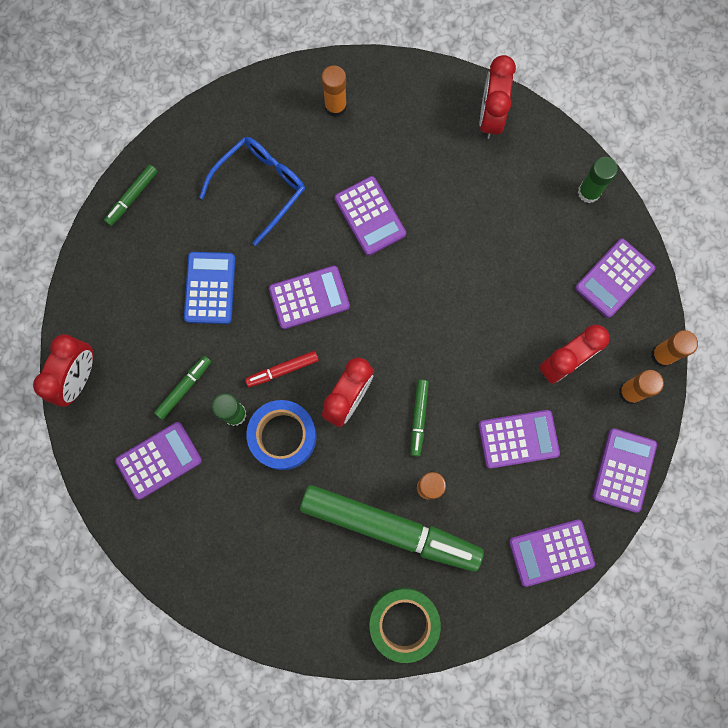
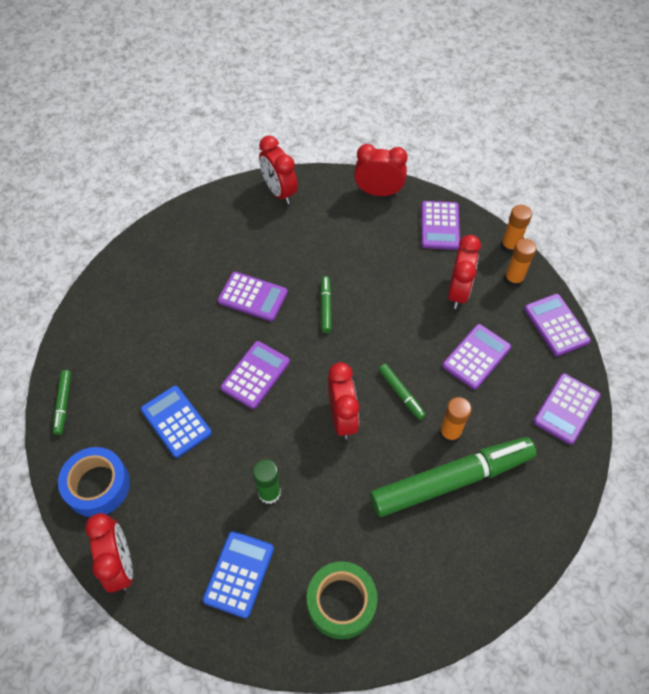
camera: 40 degrees left, 20 degrees down
(159, 460) = (239, 574): purple calculator -> blue calculator
(184, 388) = (214, 505): green marker -> green marker (325, 307)
(260, 187) = (158, 332): blue glasses -> none
(282, 370) = (278, 435): red marker -> none
(283, 436) = (319, 480): blue tape -> blue tape (97, 486)
(335, 106) = (171, 250): orange glue stick -> none
(403, 622) = (522, 537): green tape -> green tape (341, 602)
(588, 192) = (378, 192): green glue stick -> red clock

